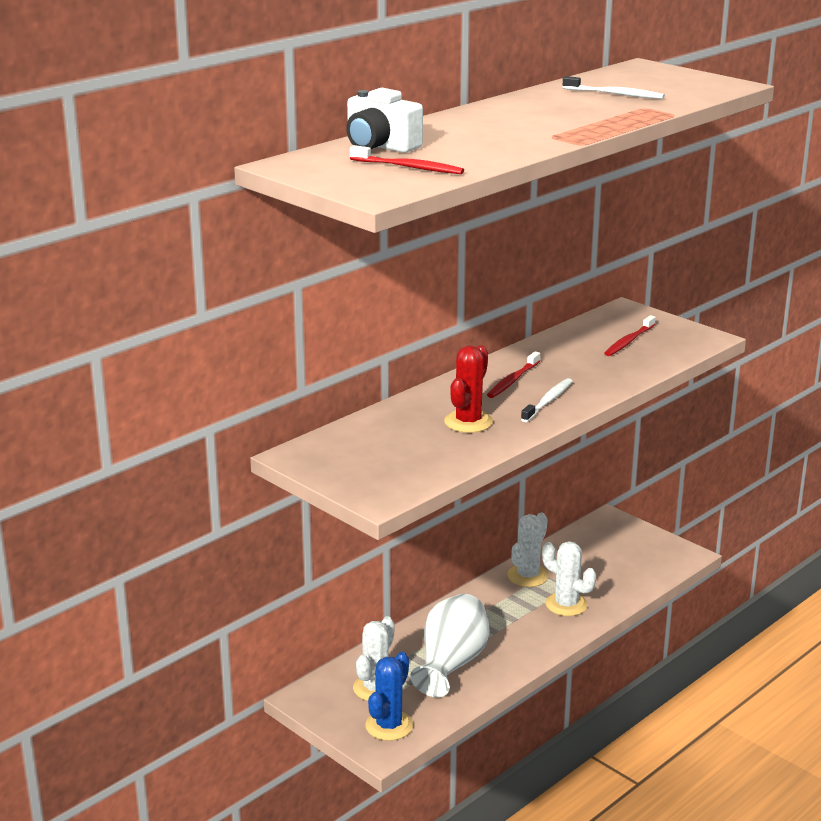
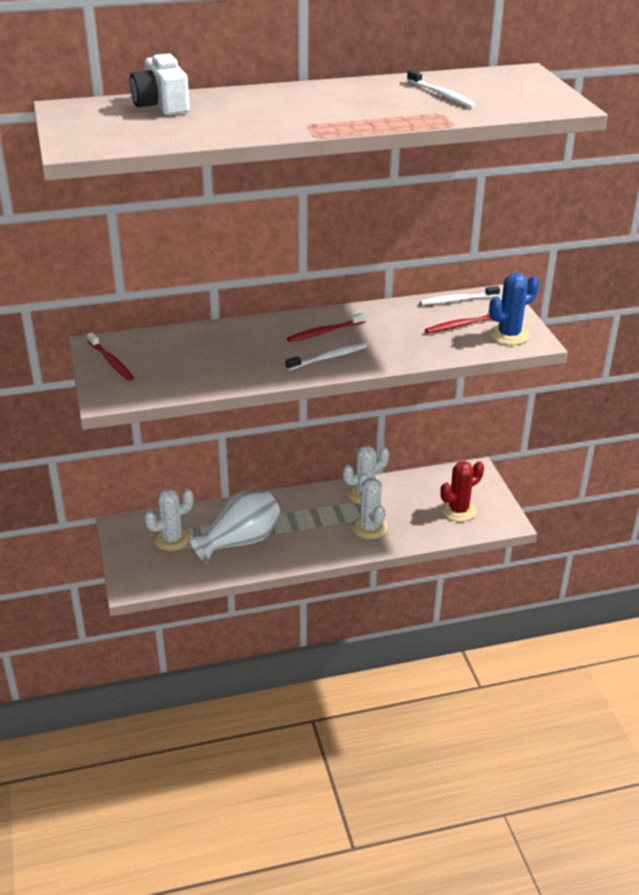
camera: 30 degrees right, 10 degrees up
(389, 726) = (152, 570): blue cactus -> blue cactus (509, 335)
(409, 167) = (144, 129): red toothbrush -> red toothbrush (111, 362)
(468, 422) = (246, 356): red cactus -> red cactus (458, 510)
(596, 322) = (457, 300): none -> white toothbrush

